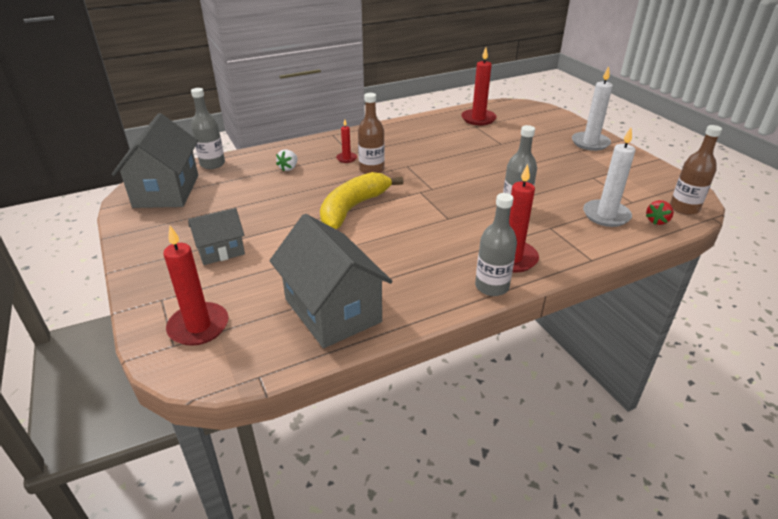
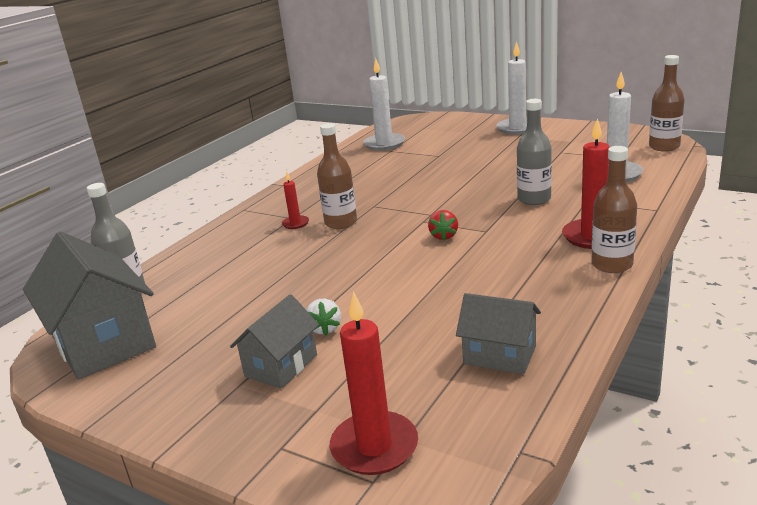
camera: 30 degrees left, 10 degrees down
(288, 168) = (238, 257): white strawberry -> white strawberry (324, 328)
(332, 310) = (499, 355): grey house -> grey house, size x0.56
(353, 208) = (375, 262): yellow banana -> none
(478, 119) = (384, 144): red candle -> white candle
(492, 286) = (612, 265): grey bottle -> brown bottle
(657, 221) = (659, 163): red strawberry -> red strawberry (443, 236)

